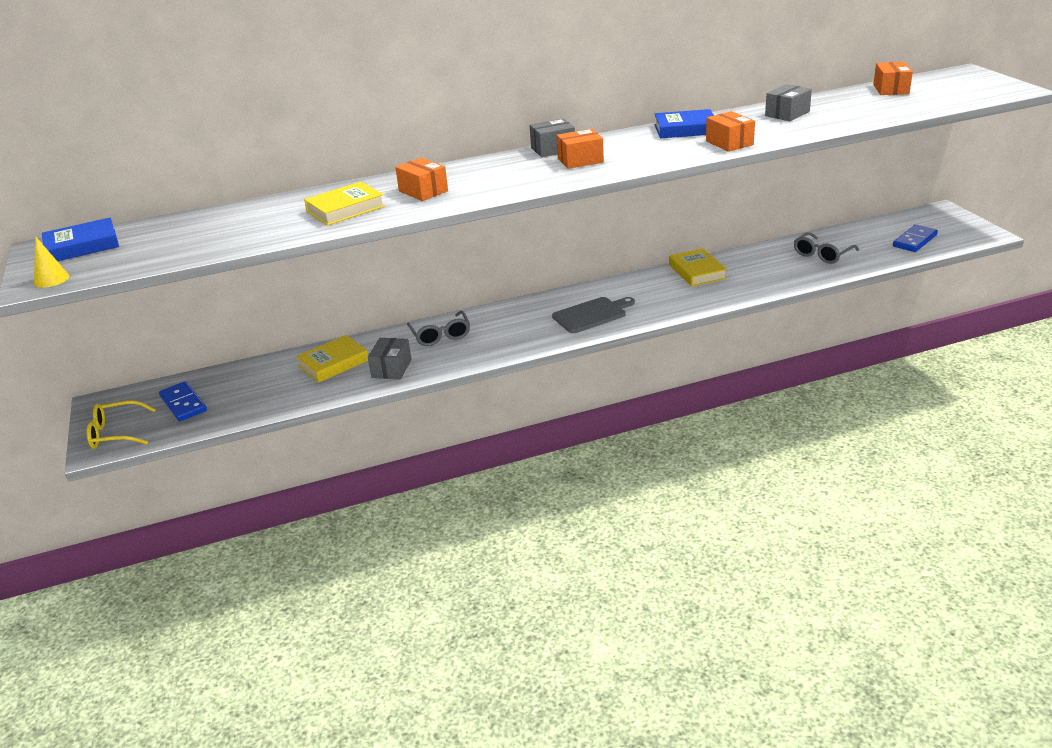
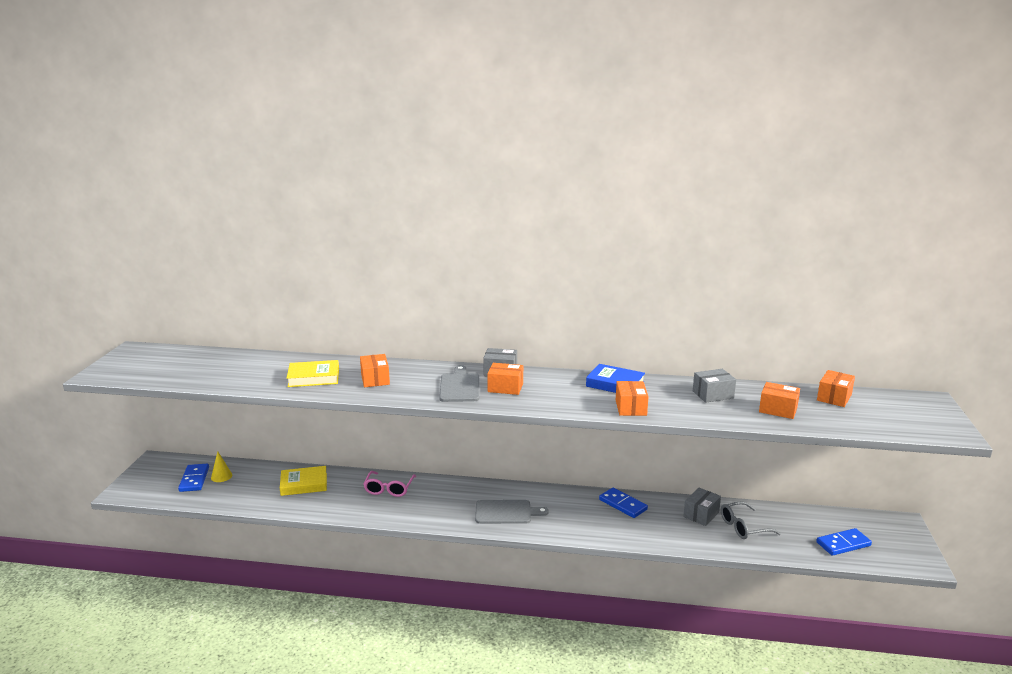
camera: 25 degrees right, 10 degrees down
(51, 279) = (108, 374): yellow cone -> yellow cone (221, 476)
(82, 246) = (151, 355): blue book -> none
(116, 433) = (141, 485): yellow glasses -> none
(391, 368) = (333, 503): grey box -> grey box (701, 514)
(440, 335) = (389, 489): grey glasses -> pink glasses
(530, 172) = (459, 386): none -> grey cutting board
(697, 272) = (623, 504): yellow book -> blue domino
(859, 110) = (778, 409): none -> orange box

